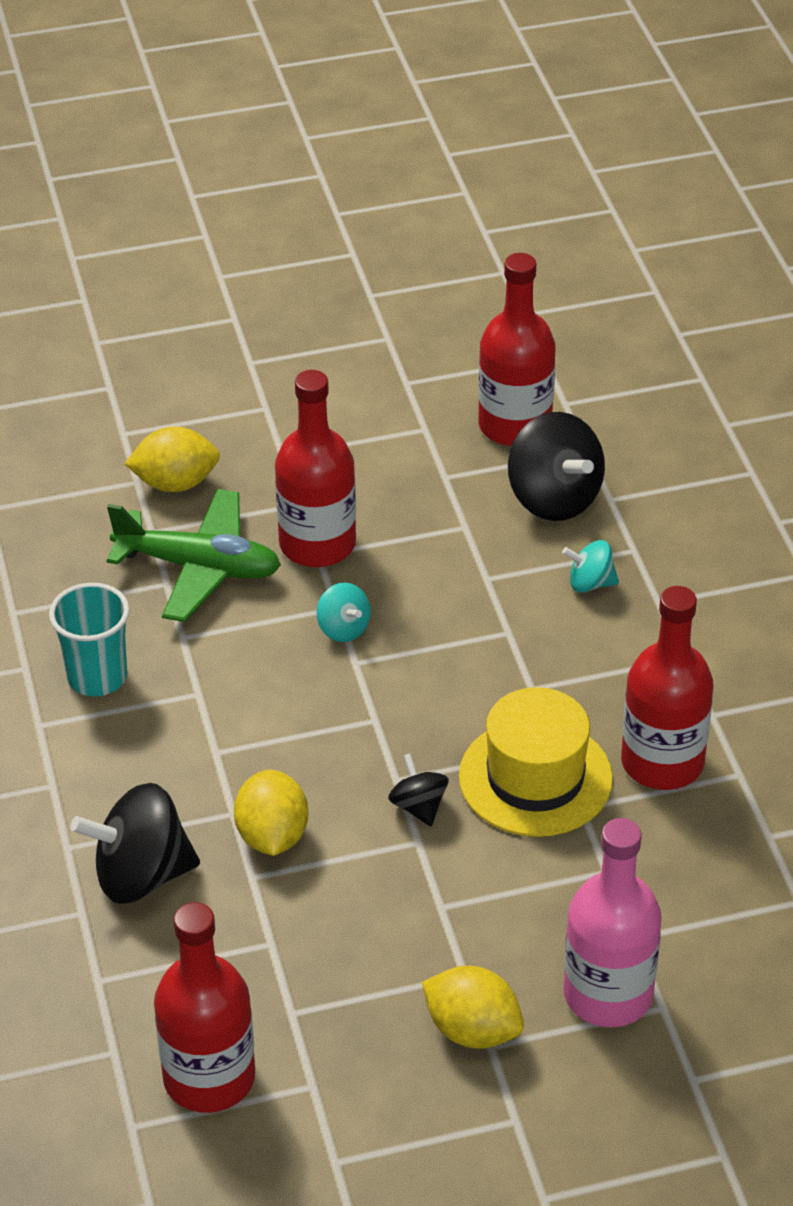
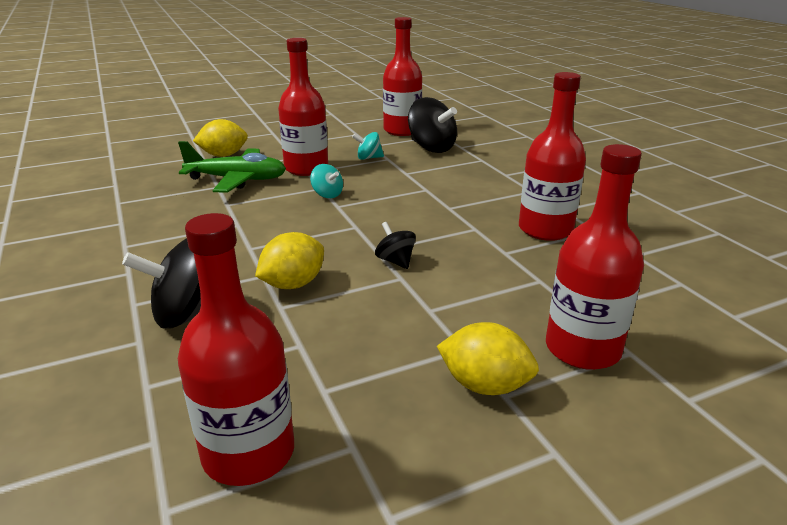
camera: 10 degrees left, 15 degrees down
(97, 677) = (169, 223): turquoise cup -> none
(272, 836) = (293, 284): yellow lemon -> yellow lemon turned 60 degrees clockwise
(535, 778) = (468, 242): yellow hat -> none
(590, 583) = (464, 171): turquoise spinning top -> turquoise spinning top (368, 158)
(608, 994) = (582, 349): pink bottle -> red bottle

